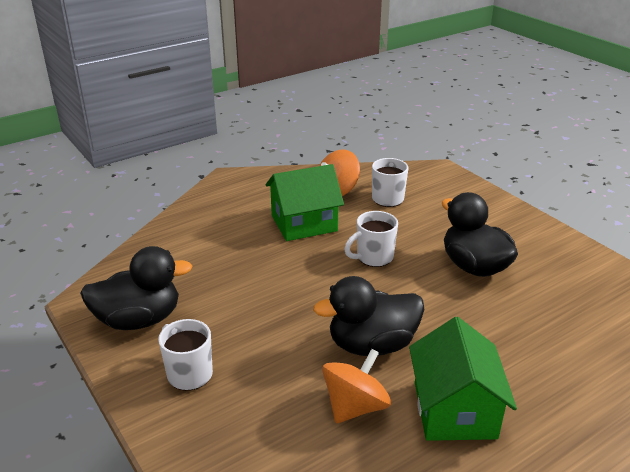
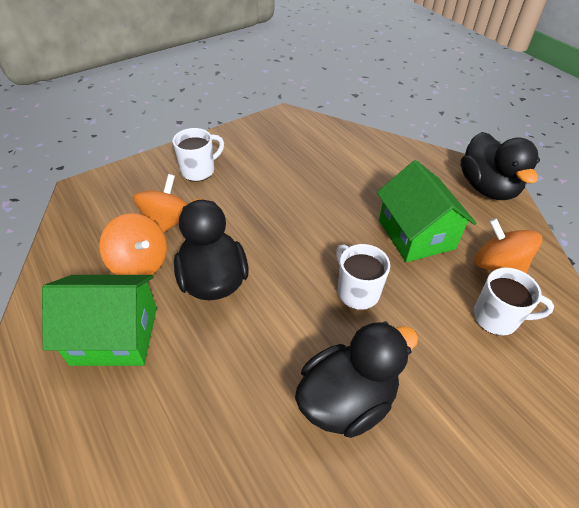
camera: 90 degrees right, 15 degrees up
(139, 320) = (262, 142): black duck -> black duck (487, 188)
(287, 391) = (168, 222): none -> orange spinning top

